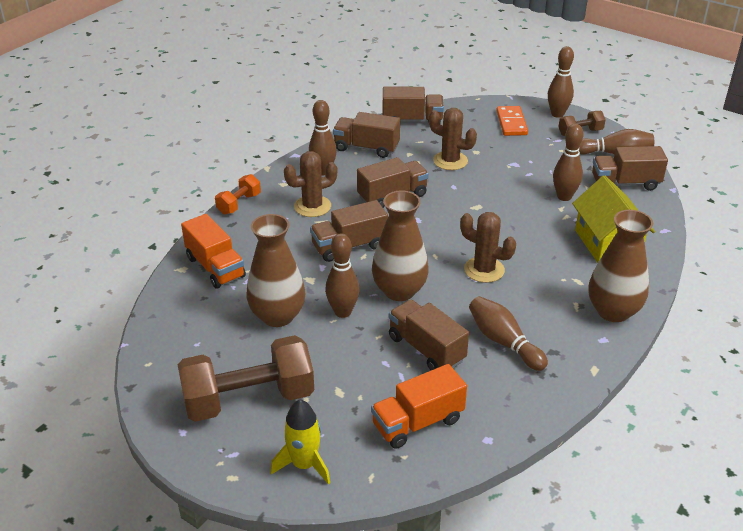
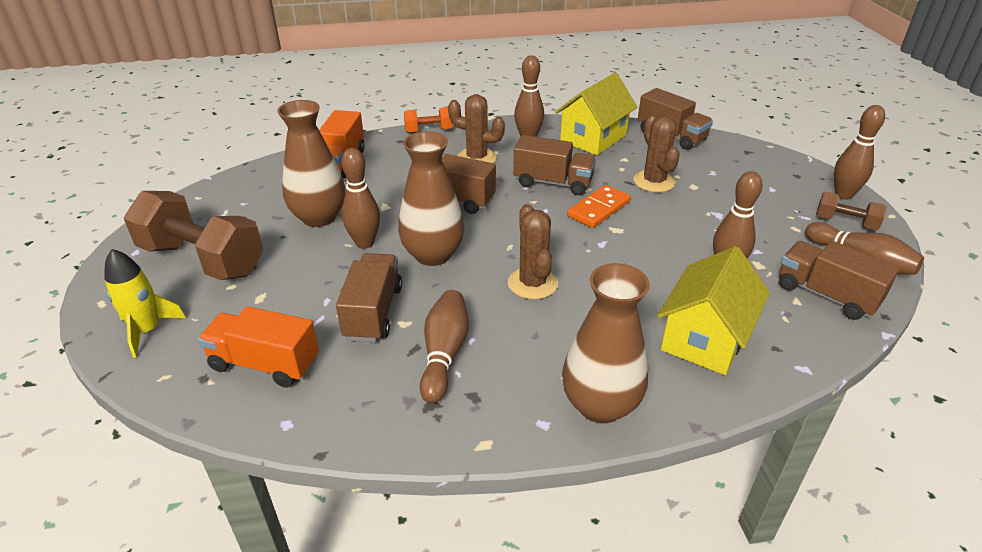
camera: 45 degrees right, 0 degrees up
(366, 148) = (593, 138): brown truck -> yellow house
(511, 123) = (773, 180): orange domino -> orange domino (599, 209)

